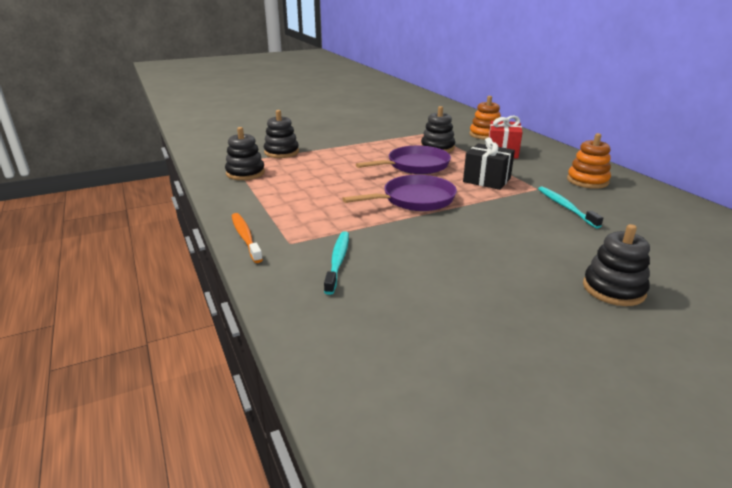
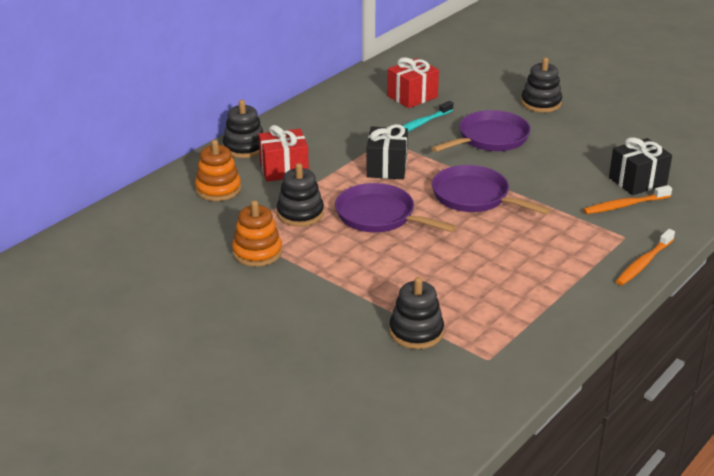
camera: 115 degrees left, 5 degrees up
(245, 173) = (512, 330): black stacking toy -> black stacking toy (244, 147)
(338, 261) = (624, 205): turquoise toothbrush -> orange toothbrush
(376, 287) = (637, 181): none -> black gift
(522, 232) = (490, 138): none -> purple pan
(587, 181) = (342, 118): orange stacking toy -> orange stacking toy (257, 252)
(636, 217) = (412, 96): none -> red gift

